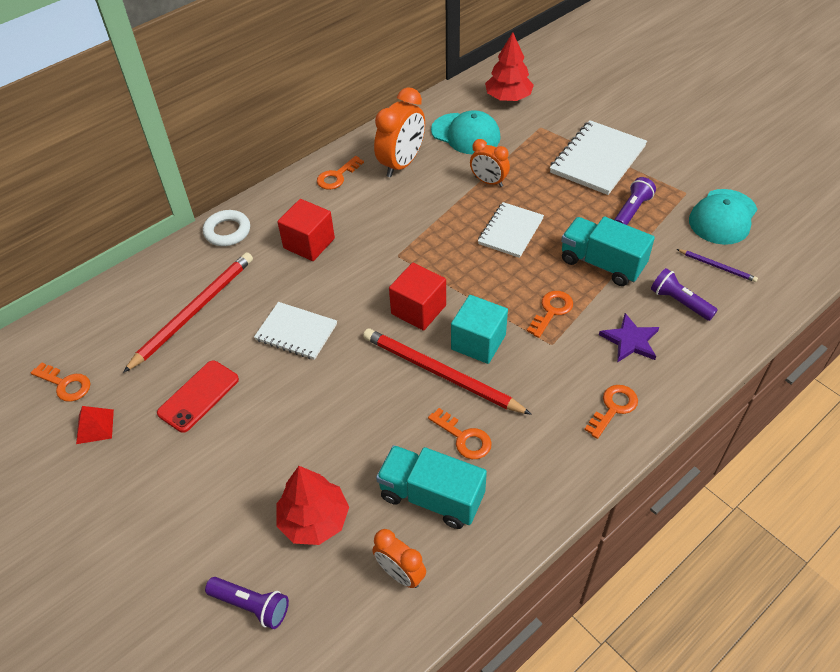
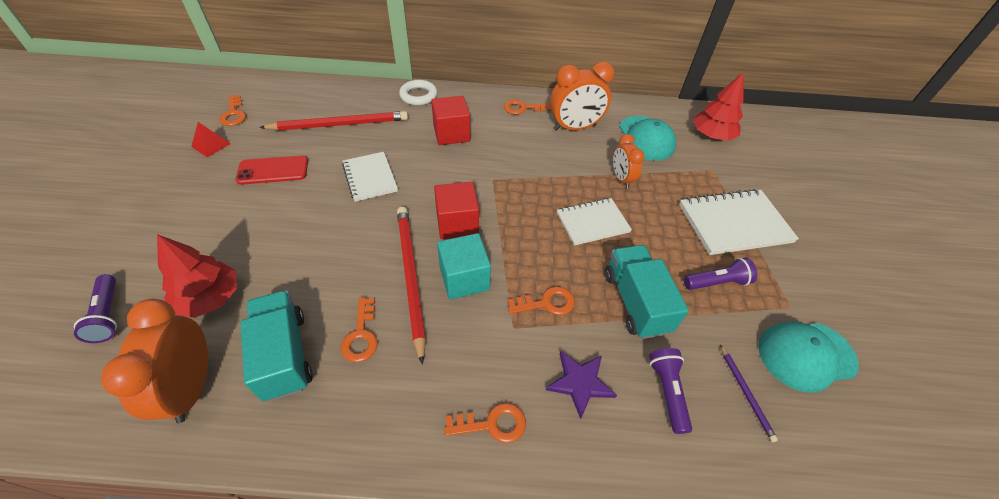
camera: 40 degrees right, 0 degrees up
(400, 574) = (192, 387): orange clock -> orange clock, size x1.65

